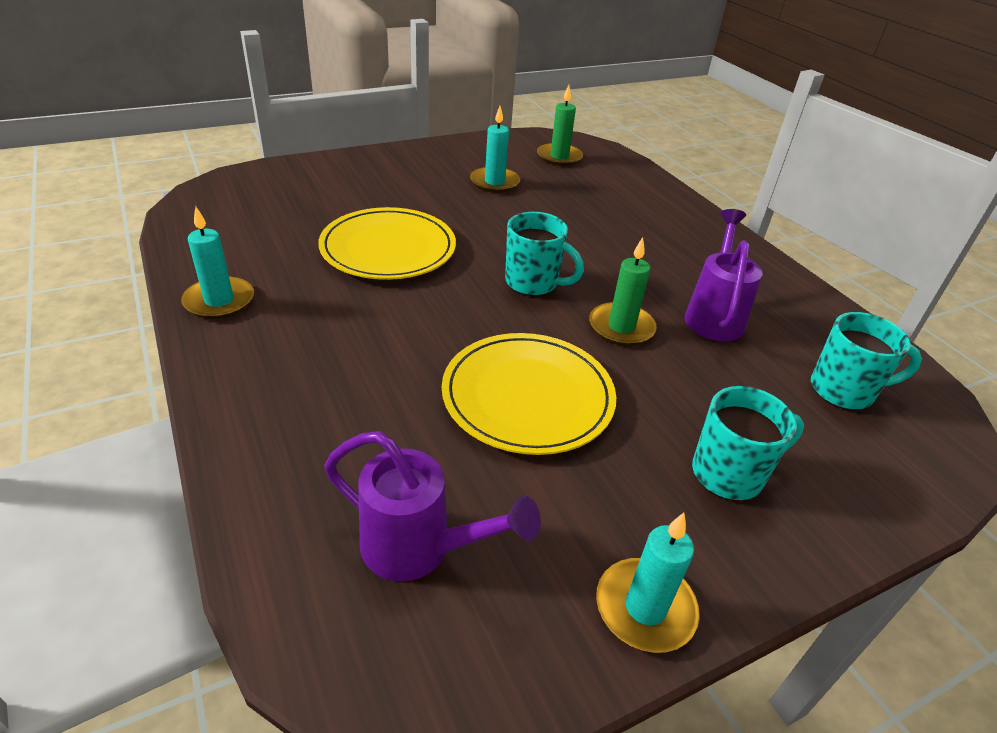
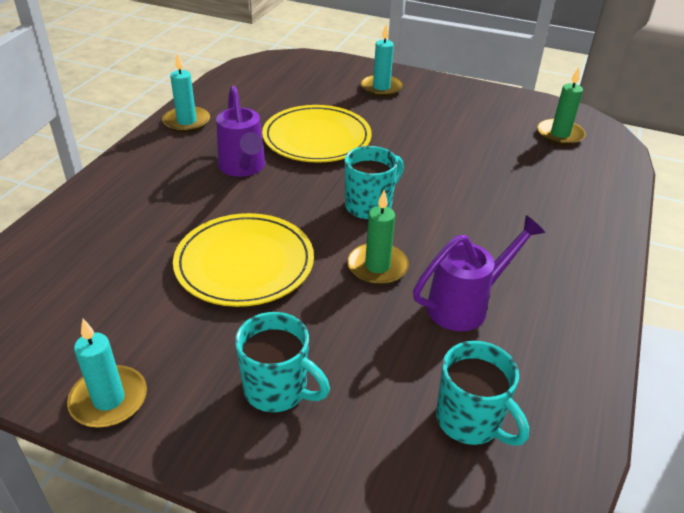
camera: 50 degrees right, 0 degrees up
(420, 549) = (73, 289): purple watering can -> purple watering can (243, 168)
(494, 182) = (467, 130): turquoise candle -> turquoise candle (381, 88)
(533, 283) = (369, 206): turquoise mug -> turquoise mug turned 120 degrees counterclockwise

